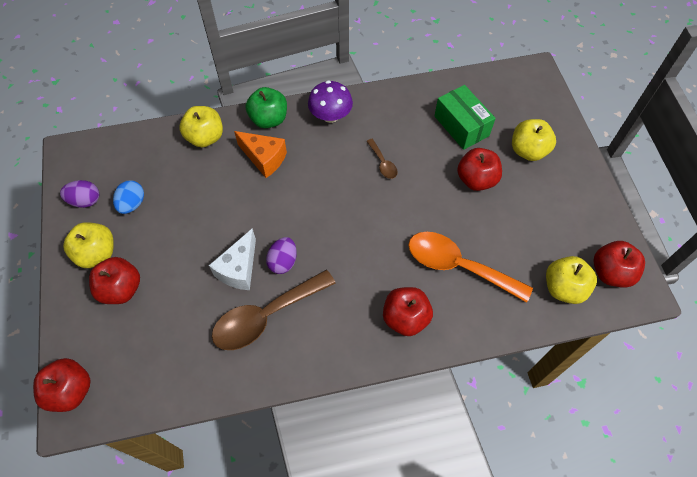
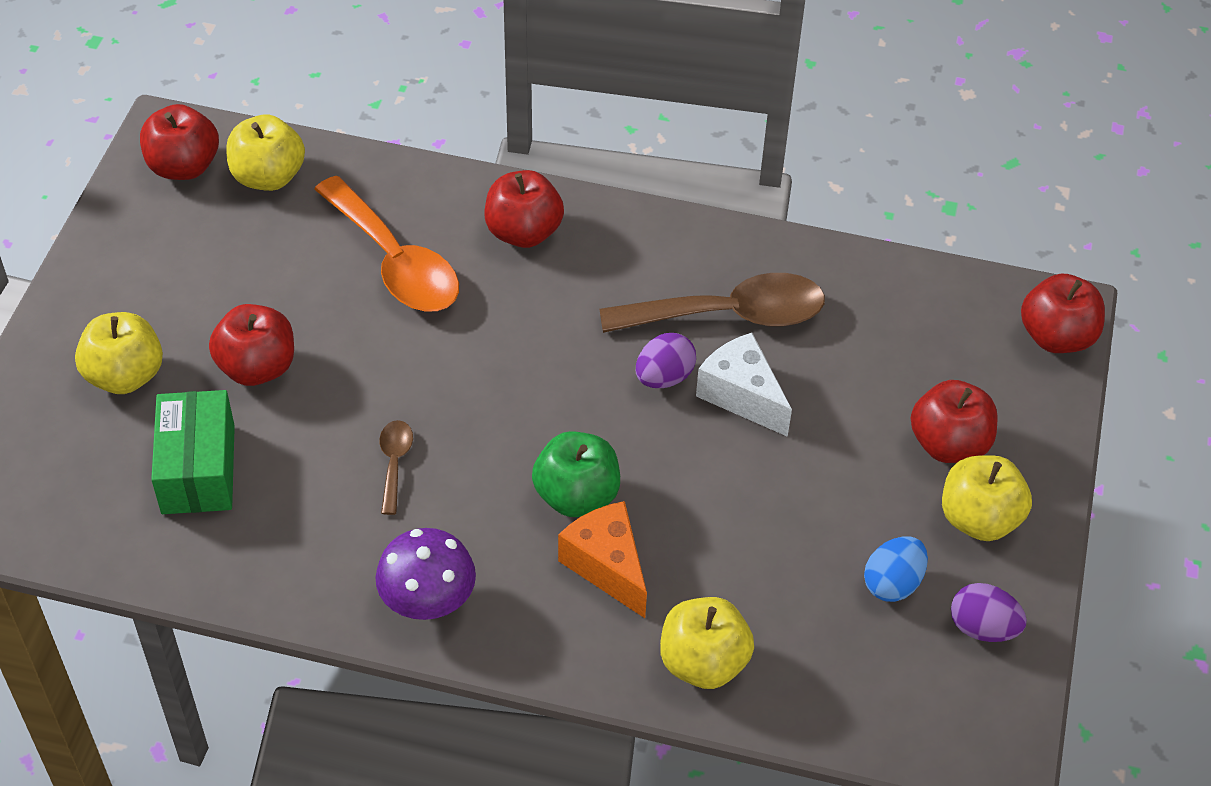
camera: 155 degrees left, 10 degrees down
(239, 269) = (741, 395): white cheese -> white cheese turned 90 degrees counterclockwise
(269, 119) = (555, 646): green apple -> green apple (576, 496)

